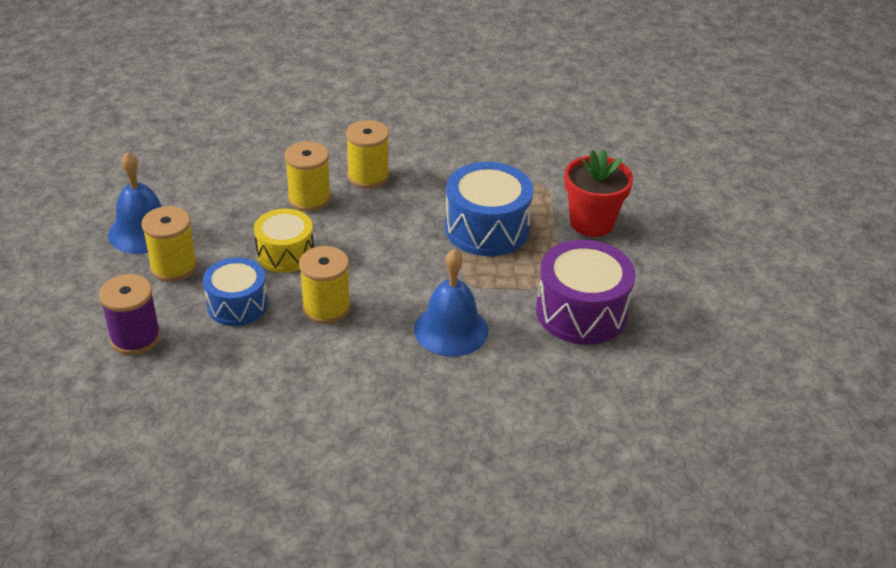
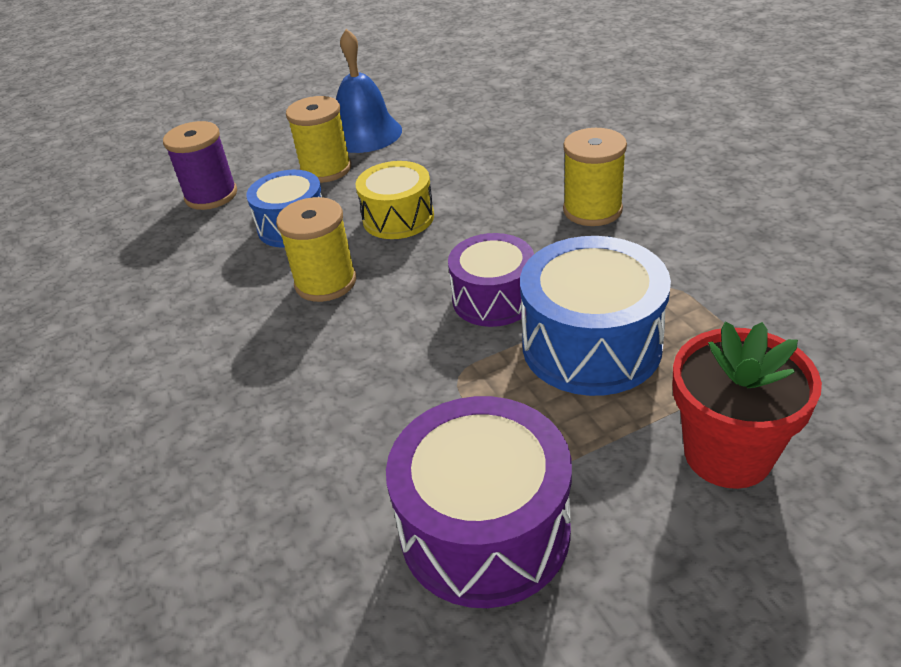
camera: 70 degrees right, 0 degrees up
(309, 199) = (507, 192): yellow spool -> none
(415, 246) = (493, 299): none -> purple drum
(451, 329) = (349, 398): blue bell -> none

